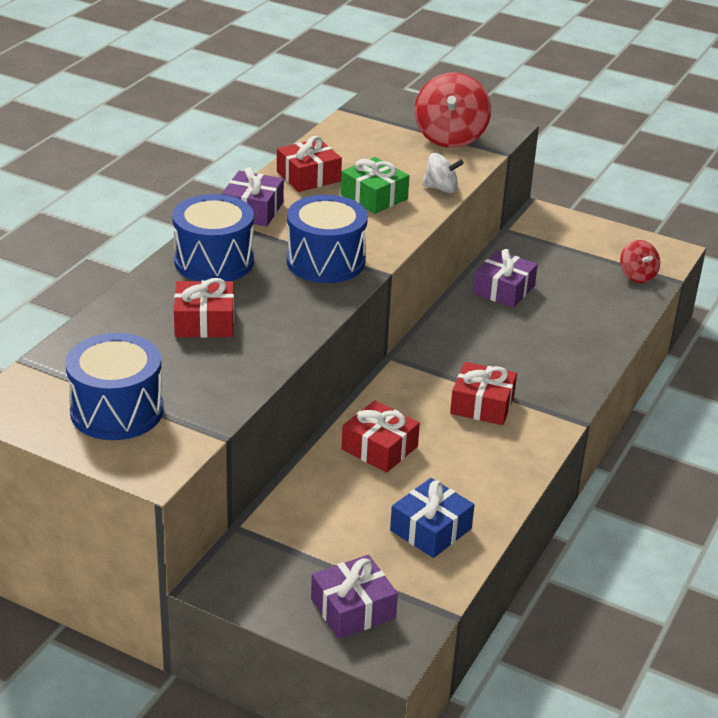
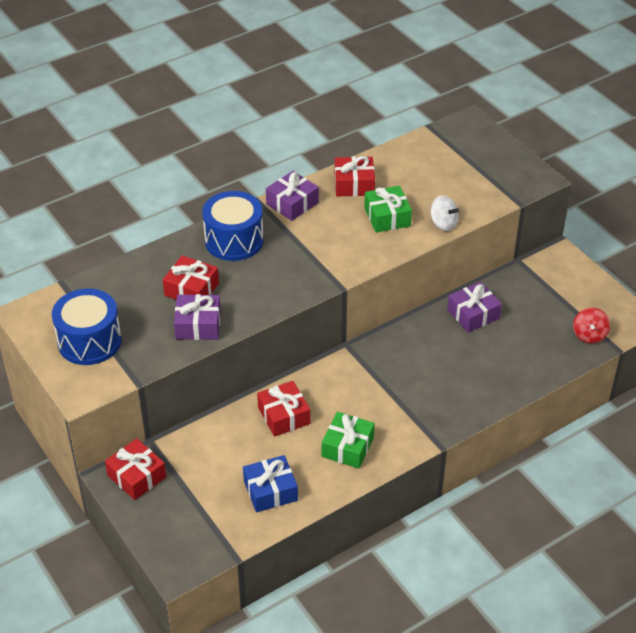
camera: 30 degrees right, 10 degrees up
(325, 261) = (309, 264): blue drum -> none
(353, 608) = (179, 528): purple gift -> purple gift (198, 325)
(450, 137) = (489, 177): red spinning top -> none
(481, 455) = (347, 447): none -> green gift
(482, 405) = (380, 407): red gift -> red gift (136, 476)

